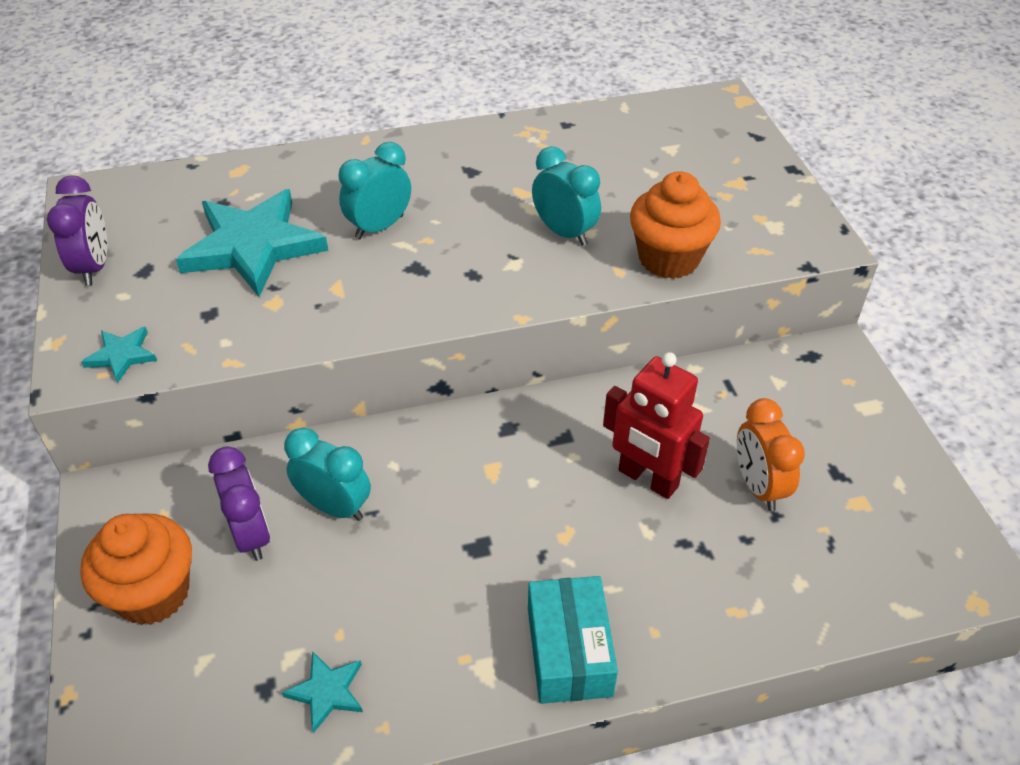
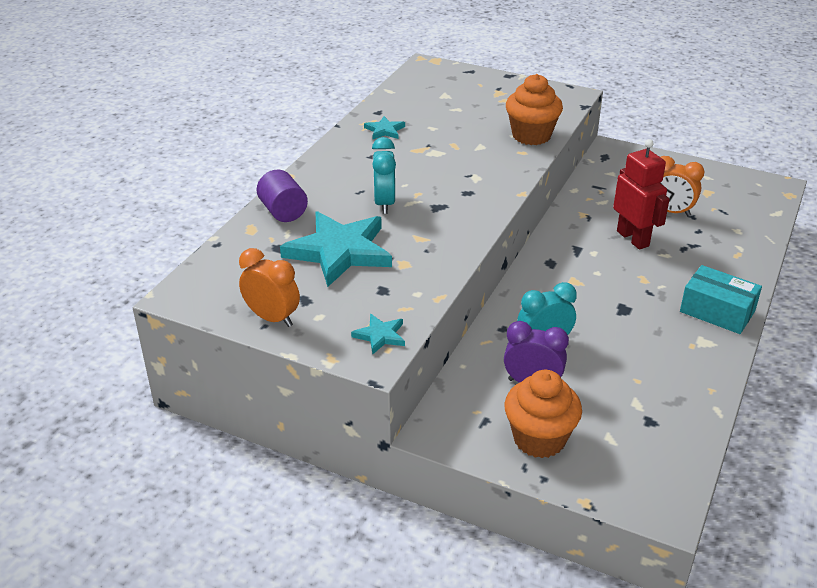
camera: 50 degrees left, 10 degrees down
(94, 267) = (272, 318): purple clock -> orange clock
(290, 172) = (283, 212): none -> purple cylinder
(327, 692) = (672, 400): turquoise star -> turquoise star (384, 130)
(564, 232) = (470, 153): turquoise clock -> none
(647, 479) = (633, 238): red robot -> red robot turned 105 degrees counterclockwise

